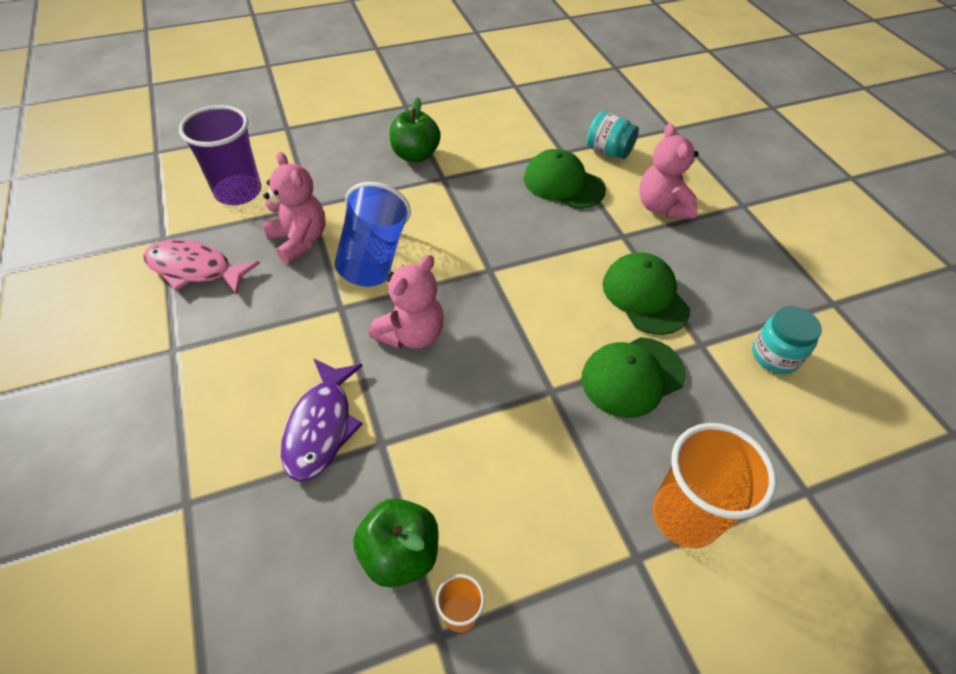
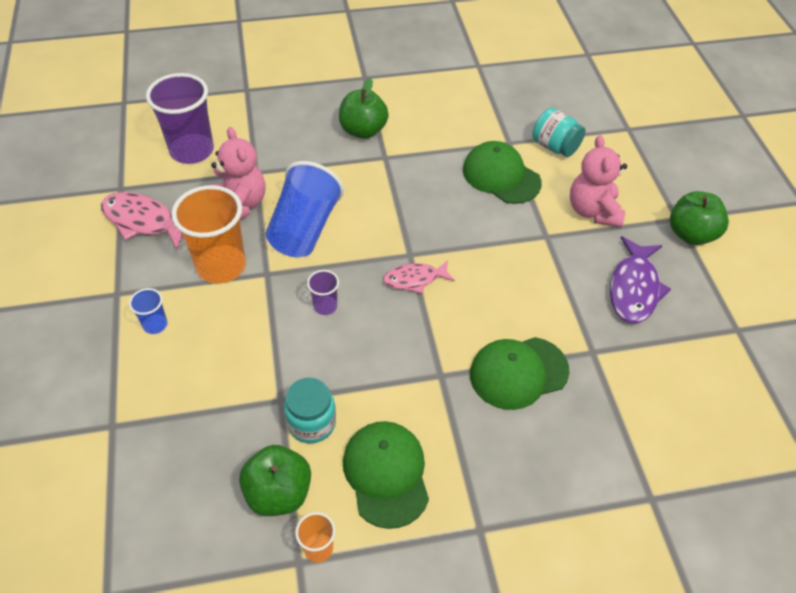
camera: 10 degrees right, 0 degrees up
(223, 379) = (155, 325): none -> blue cup
(321, 427) = (231, 378): purple fish -> purple fish (634, 288)
(412, 334) = (325, 306): pink teddy bear -> purple cup
(501, 294) = (415, 279): none -> pink fish
(645, 296) = (551, 298): green cap -> green cap (386, 474)
(685, 516) = (532, 501): orange cup -> orange cup (221, 266)
(761, 218) = (691, 234): none -> green apple
(775, 356) = (661, 372): turquoise jar -> turquoise jar (312, 423)

